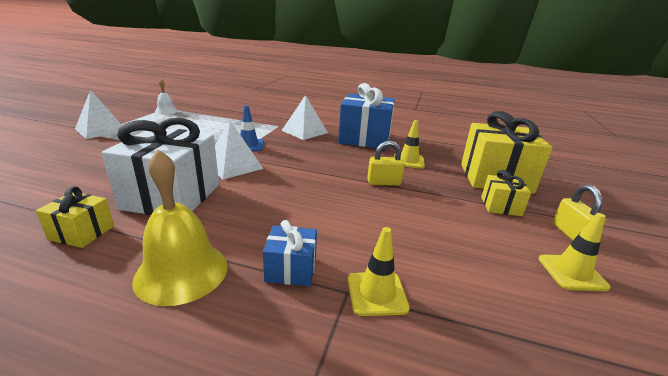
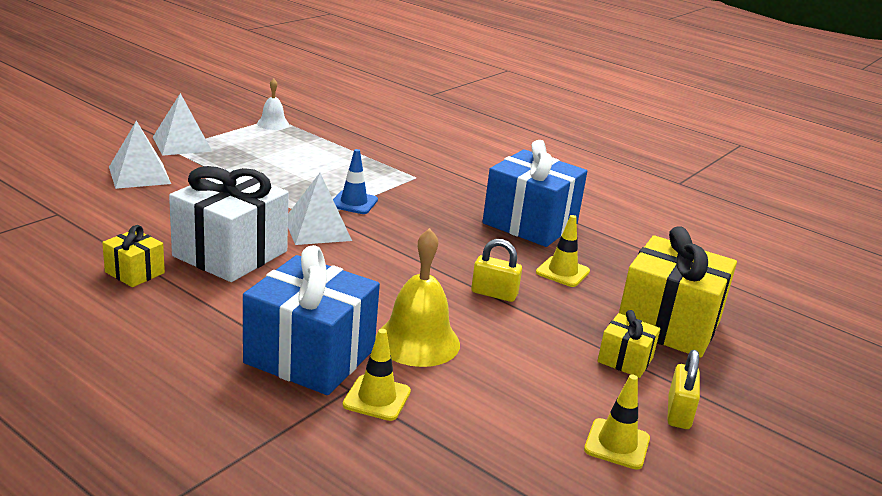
camera: 20 degrees right, 0 degrees up
(182, 272) = (209, 331): yellow bell -> yellow bell (417, 341)
(291, 269) = (310, 356): blue gift -> blue gift, size x2.07
(304, 131) = (448, 194): white pyramid -> white pyramid (139, 175)

